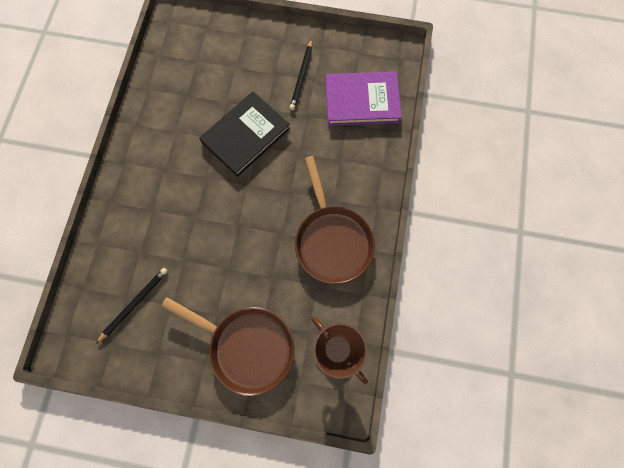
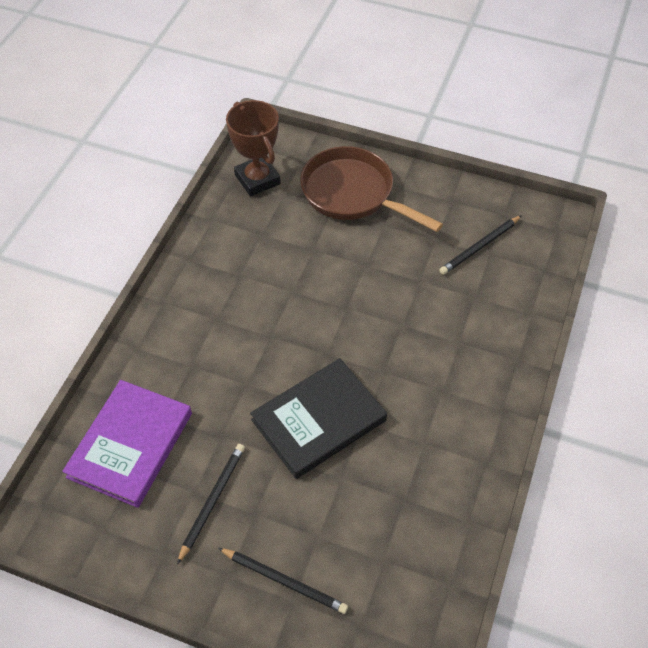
camera: 170 degrees left, 20 degrees down
(251, 42) = (284, 581): none -> black pencil
(332, 240) = (231, 275): brown pan -> none
(361, 101) = (130, 445): purple book -> purple book turned 75 degrees counterclockwise

